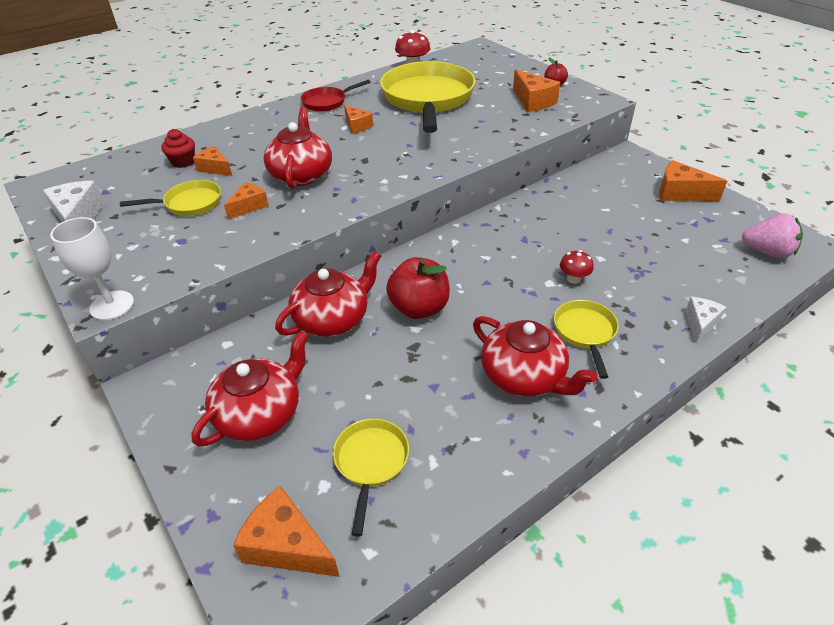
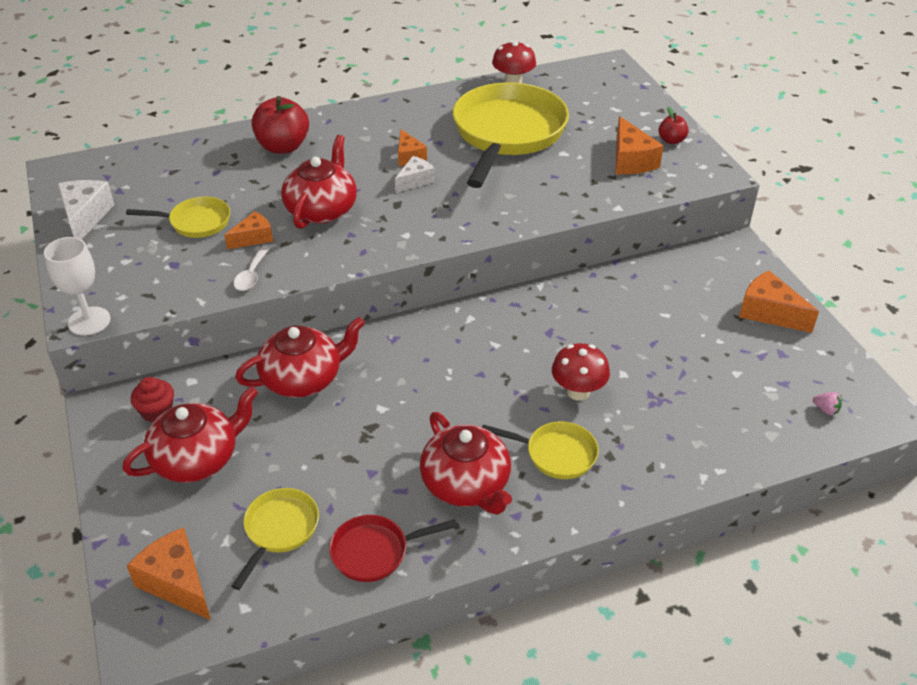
camera: 15 degrees right, 0 degrees up
(183, 162) = (207, 169): red cupcake -> red cupcake (157, 412)
(215, 168) = (236, 183): orange cheese -> none
(260, 236) = (251, 275): none -> white spoon
(327, 102) = (390, 117): red pan -> red pan (375, 551)
(419, 308) = (395, 387): red apple -> red apple (283, 147)
(573, 279) = (578, 391): red mushroom -> red mushroom, size x1.53
(585, 332) = (556, 454): yellow pan -> yellow pan turned 90 degrees clockwise
(700, 323) = (689, 474): white cheese -> white cheese (415, 181)
(767, 252) = (826, 410): pink strawberry -> pink strawberry, size x0.45

